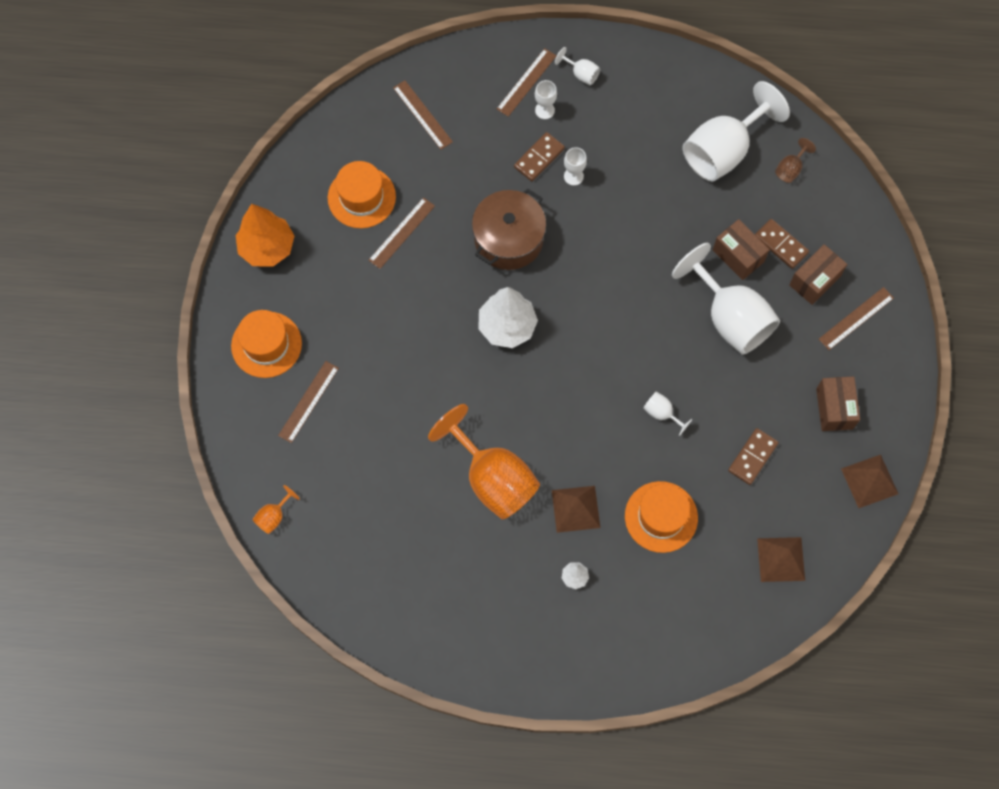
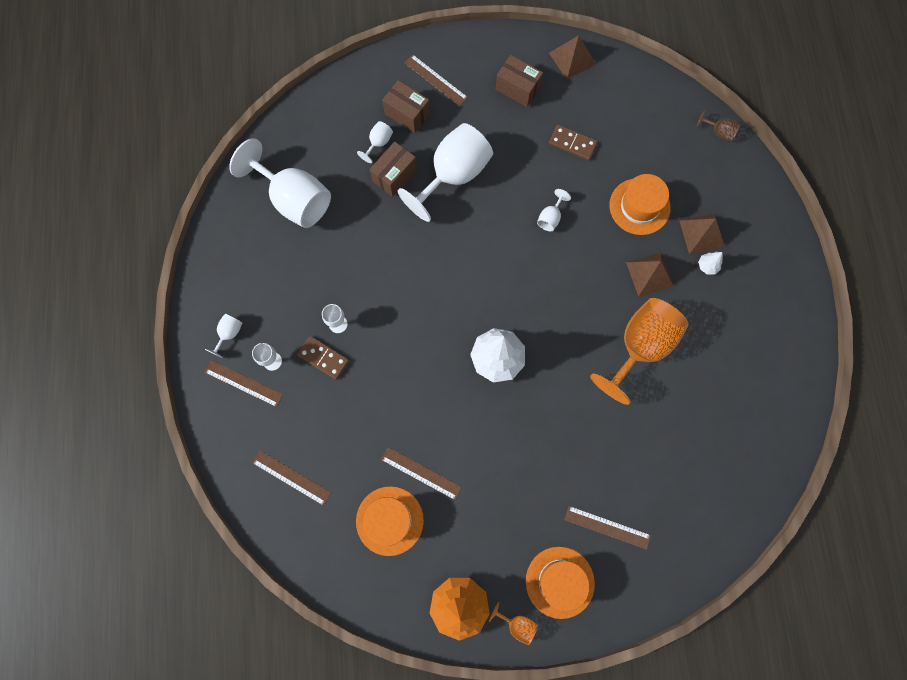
camera: 100 degrees left, 5 degrees up
(273, 516) = (723, 535): orange goblet -> orange goblet (517, 624)
(422, 115) = (291, 478): brown ruler -> brown ruler turned 75 degrees clockwise
(508, 239) = (411, 372): brown pot -> none
(781, 245) = (378, 143): brown domino -> white goblet
(781, 559) = (651, 114): brown pyramid -> brown pyramid (701, 233)
(790, 169) = (304, 143): brown goblet -> brown goblet (719, 132)
(834, 408) = (517, 88): brown box -> brown box turned 45 degrees clockwise

